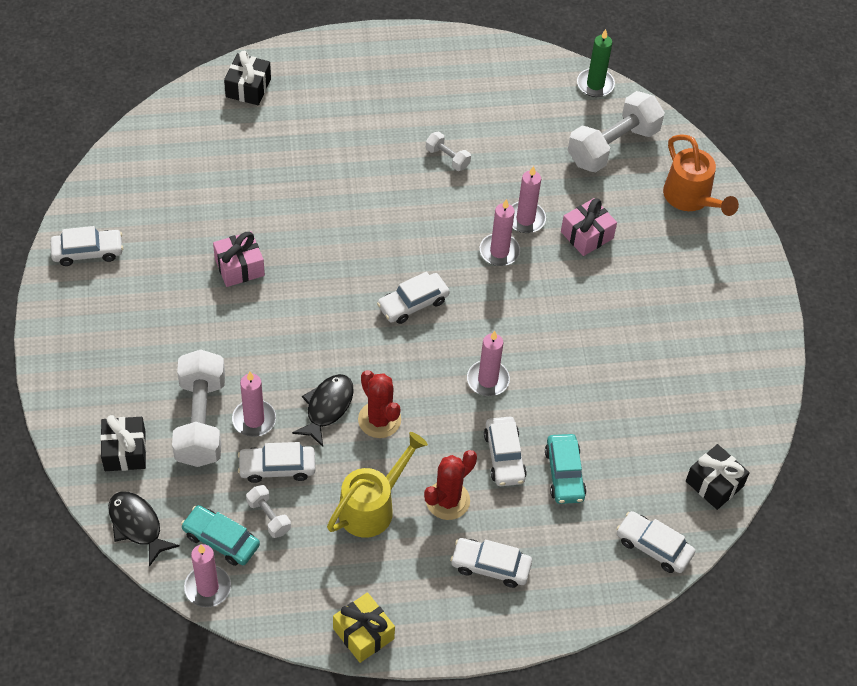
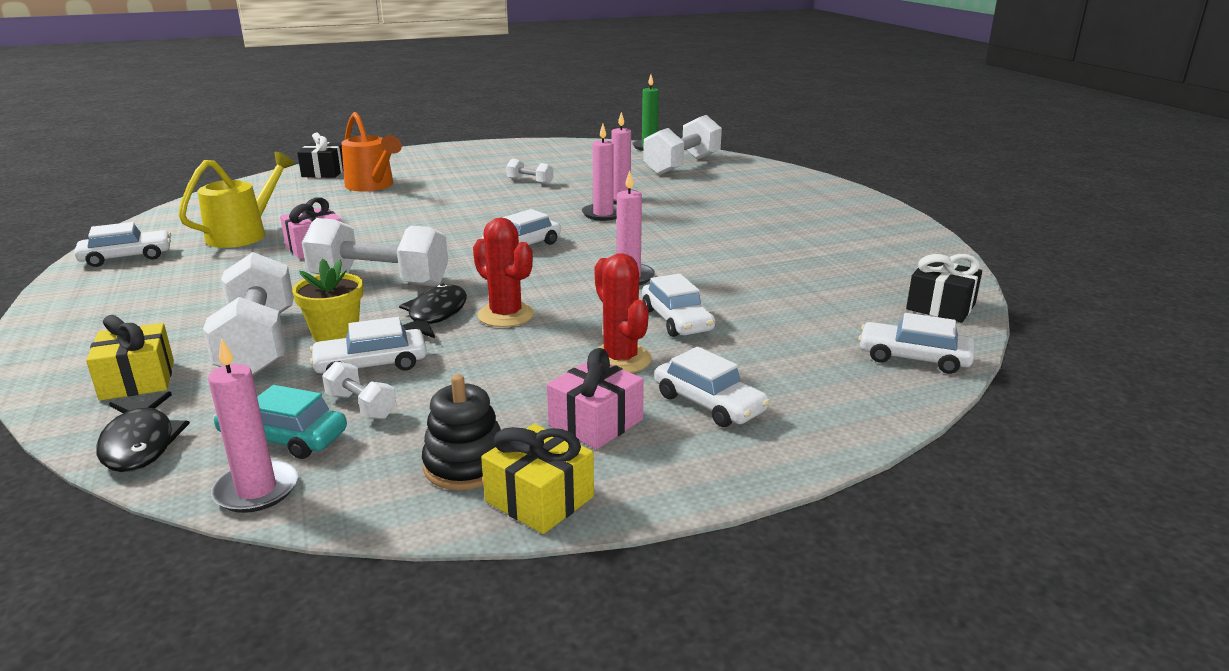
camera: 10 degrees left, 30 degrees down
(125, 451) = (137, 380): black gift -> yellow gift
(137, 525) = (140, 443): black fish -> black fish turned 150 degrees counterclockwise
(254, 420) = (335, 334): pink candle -> yellow flower pot
(290, 342) = (380, 281): none -> white dumbbell
(326, 593) = (465, 465): none -> black stacking toy
(372, 506) = (516, 377): yellow watering can -> yellow watering can (244, 234)
(447, 500) = (620, 359): red cactus -> red cactus turned 60 degrees counterclockwise
(490, 566) = (709, 403): white car -> white car turned 135 degrees counterclockwise
(564, 474) = (759, 322): turquoise car -> none
(587, 235) = (686, 200): pink gift -> pink gift (595, 423)
(691, 198) = (770, 178): orange watering can -> orange watering can (373, 186)

